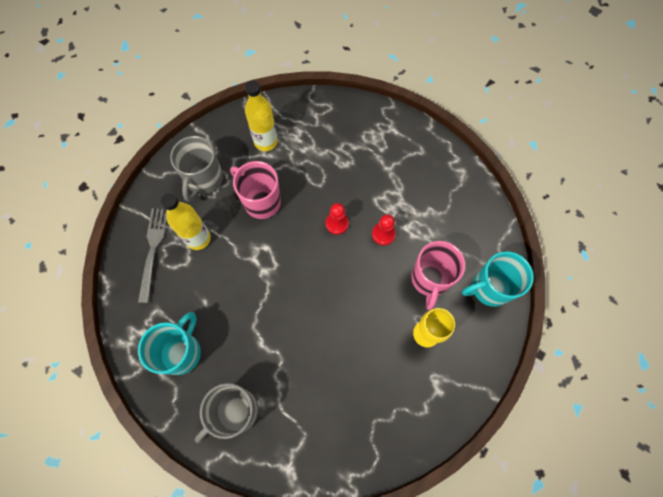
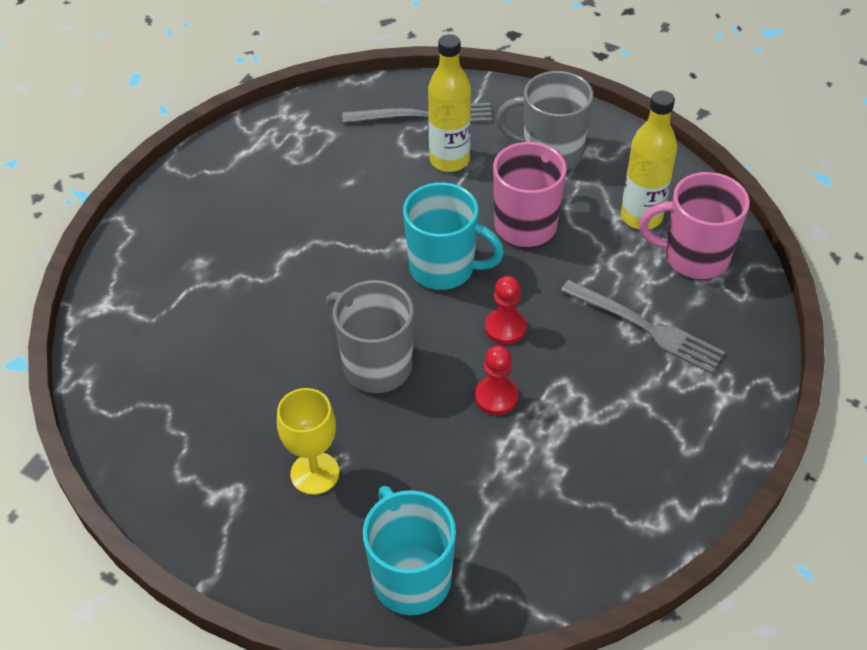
camera: 85 degrees right, 20 degrees down
(182, 352) = (273, 168): turquoise mug -> turquoise mug (444, 268)
(236, 411) = (188, 237): grey mug -> grey mug (375, 365)
(345, 154) = (646, 328): none -> grey fork
(430, 279) = (417, 475): pink mug -> pink mug (694, 257)

